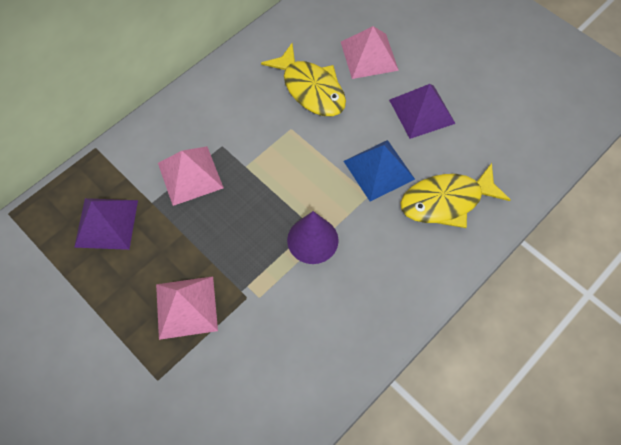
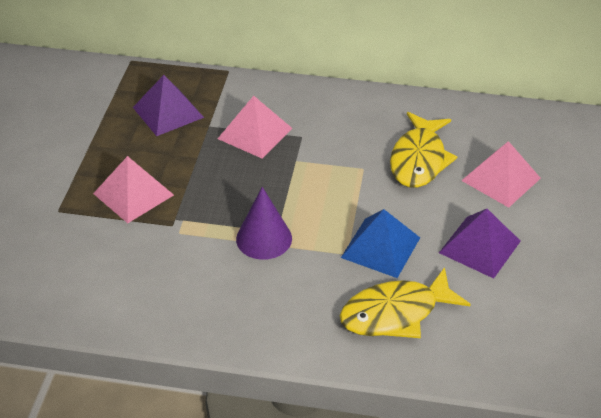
camera: 55 degrees right, 20 degrees down
(446, 201) = (395, 313): yellow fish -> yellow fish turned 60 degrees counterclockwise

